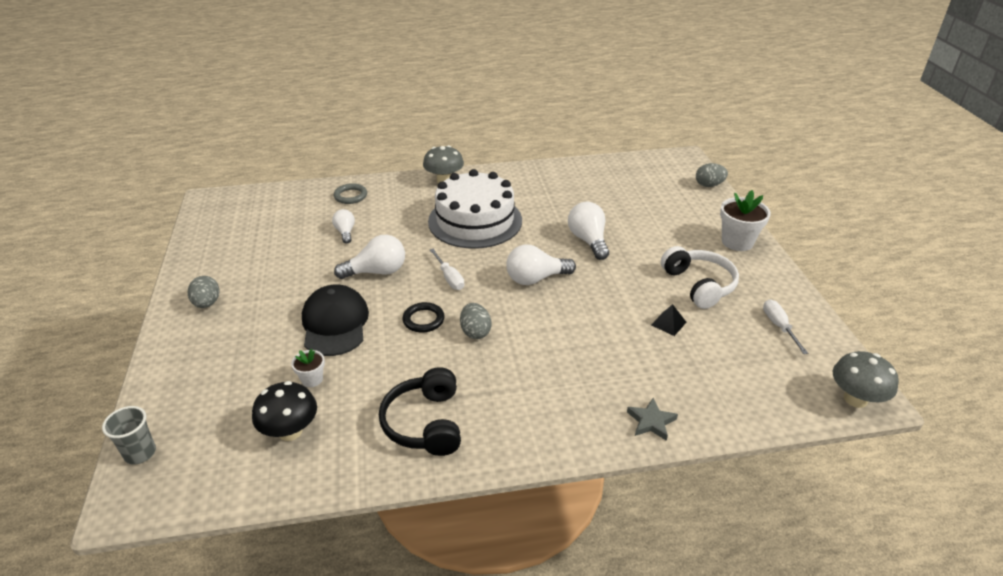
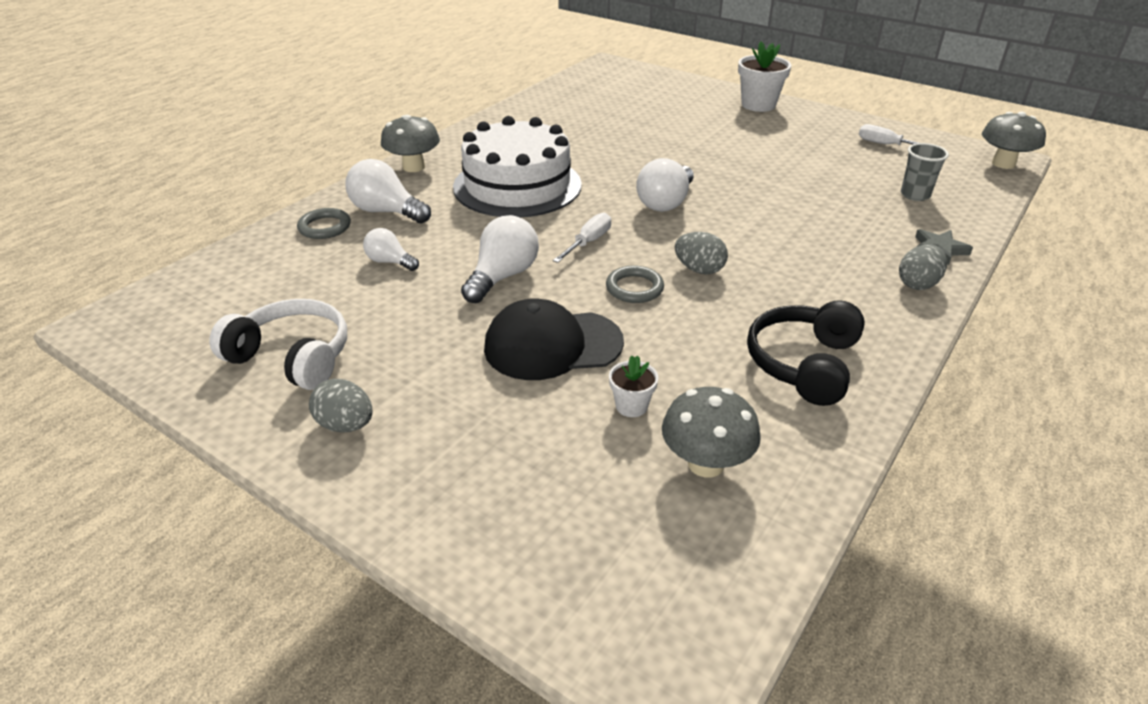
camera: 45 degrees left, 0 degrees up
(140, 453) = (587, 625): grey cup -> grey cup (915, 195)
(290, 431) = (705, 464): black mushroom -> grey mushroom
(335, 324) = (552, 345): black cap -> black cap turned 45 degrees counterclockwise
(423, 320) = (634, 288): black ring -> grey ring
(425, 423) = (803, 364): black headphones -> black headphones turned 75 degrees clockwise
(449, 278) = (588, 242): white screwdriver -> white screwdriver turned 75 degrees counterclockwise
(588, 240) = (651, 154): white light bulb -> white light bulb (386, 212)
(668, 323) = (822, 180): black pyramid -> none
(699, 285) = (790, 145): white headphones -> white headphones (292, 357)
(709, 185) = (664, 75): grey egg -> grey egg (917, 284)

